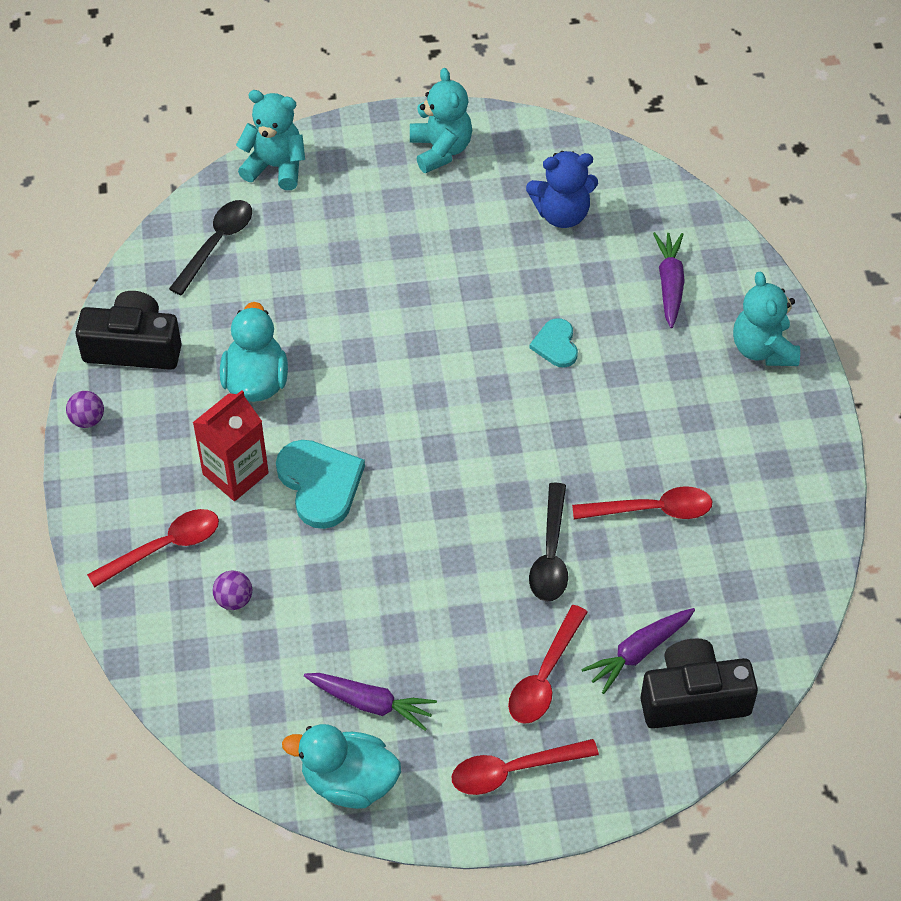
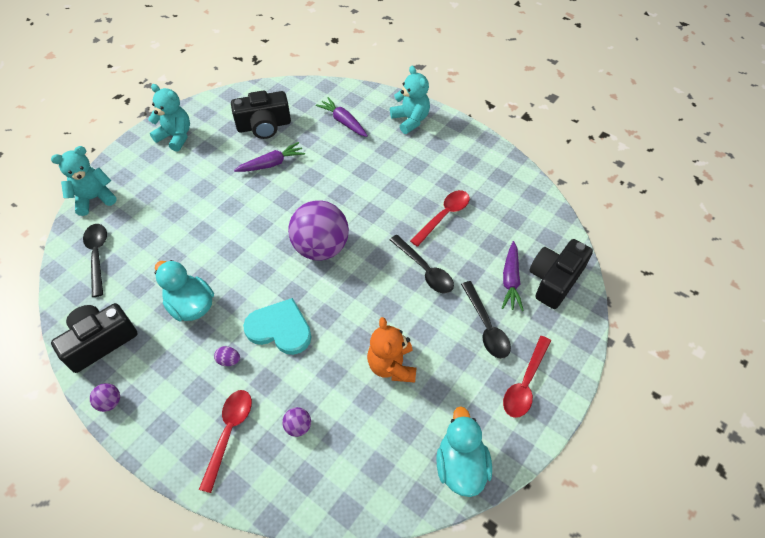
camera: 45 degrees left, 0 degrees up
(235, 473) = (229, 360): red carton -> purple egg
(349, 782) = (461, 465): turquoise duck -> turquoise duck turned 120 degrees clockwise
(370, 703) = (425, 414): purple carrot -> purple carrot (271, 164)
(392, 624) = (392, 365): none -> orange teddy bear
(461, 428) = (321, 247): none -> purple ball
(544, 676) = (486, 327): red spoon -> black spoon
(556, 345) = (323, 180): turquoise heart -> none
(562, 214) = (264, 126): blue teddy bear -> black camera
(763, 349) = (410, 120): turquoise teddy bear -> turquoise teddy bear turned 150 degrees counterclockwise

